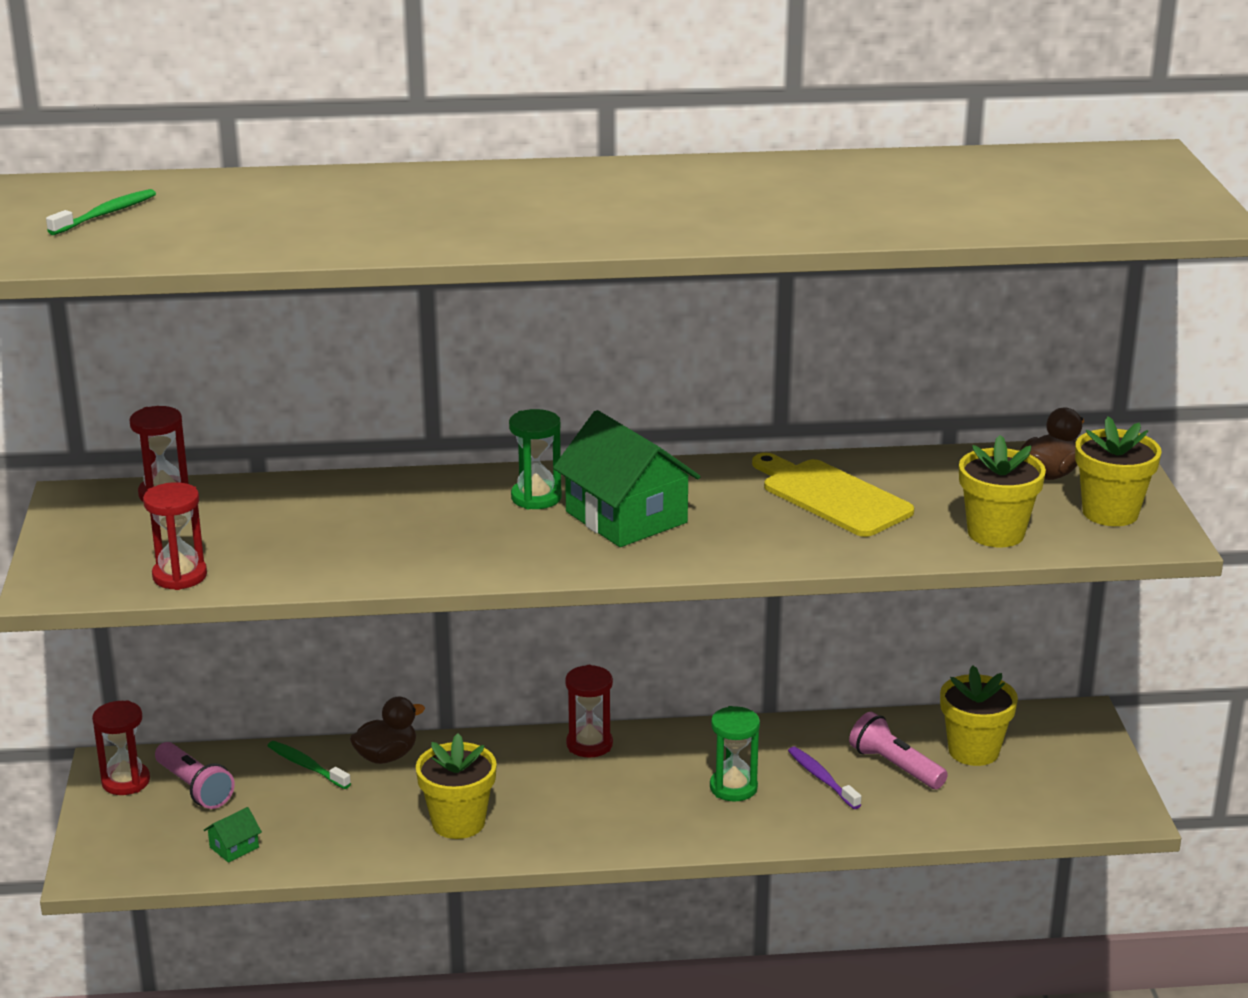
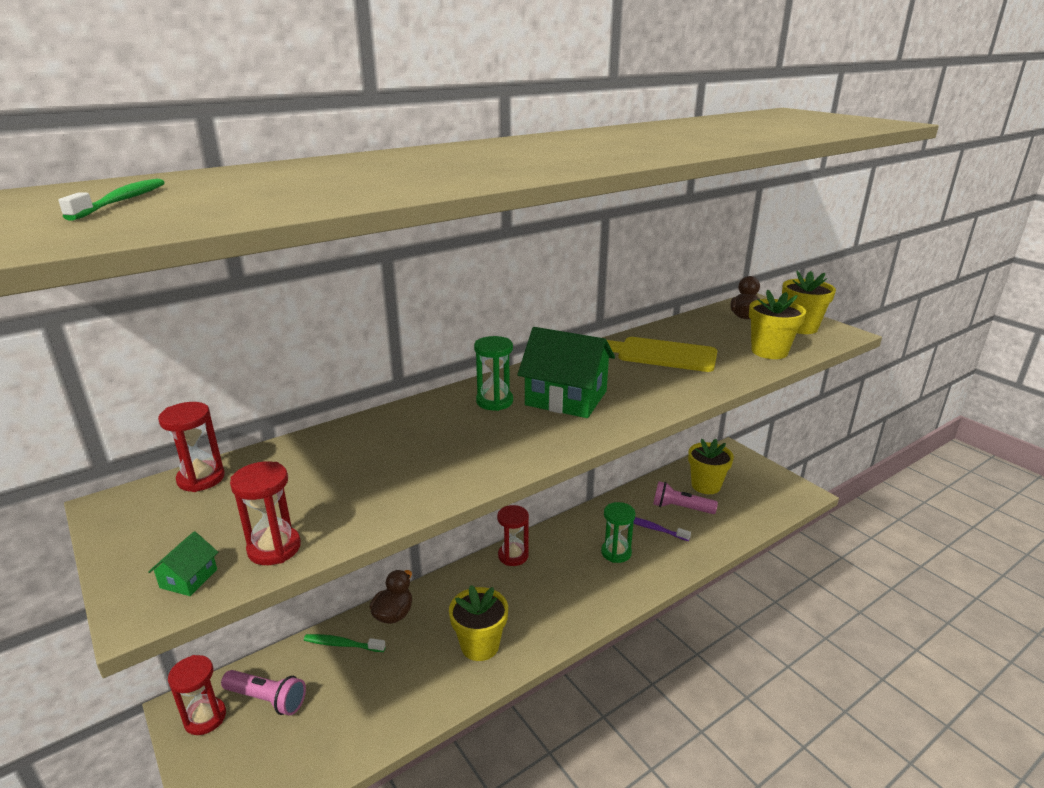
camera: 30 degrees left, 0 degrees up
(234, 847) = (333, 740): green house -> green house (189, 578)

